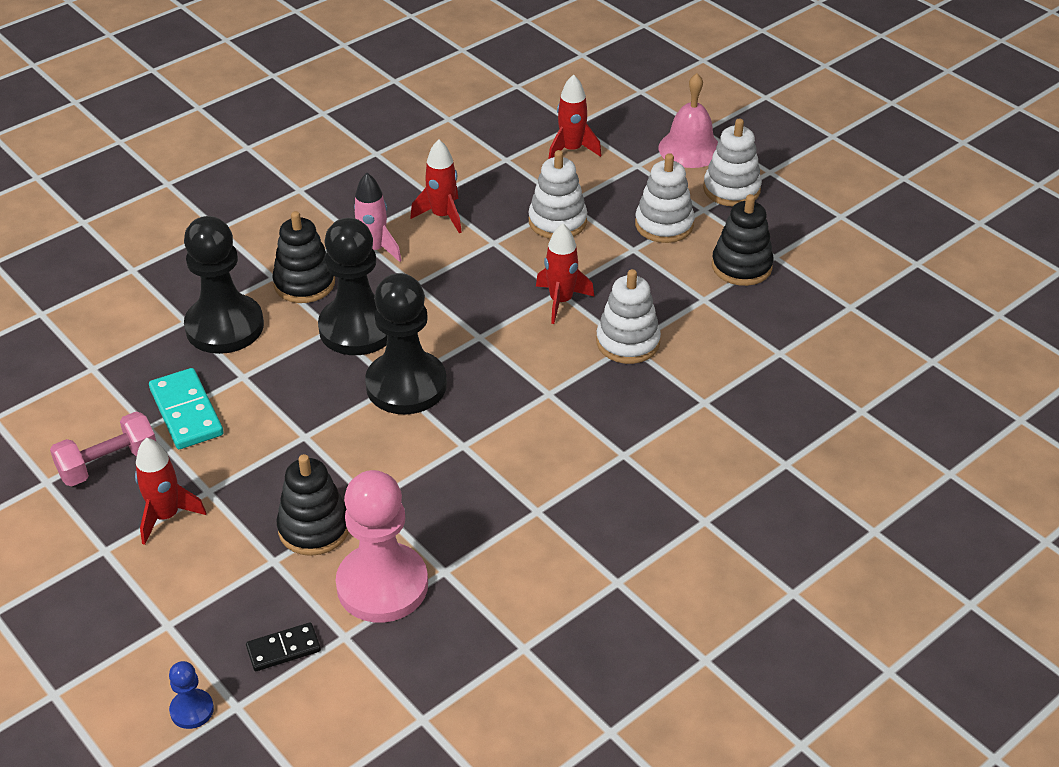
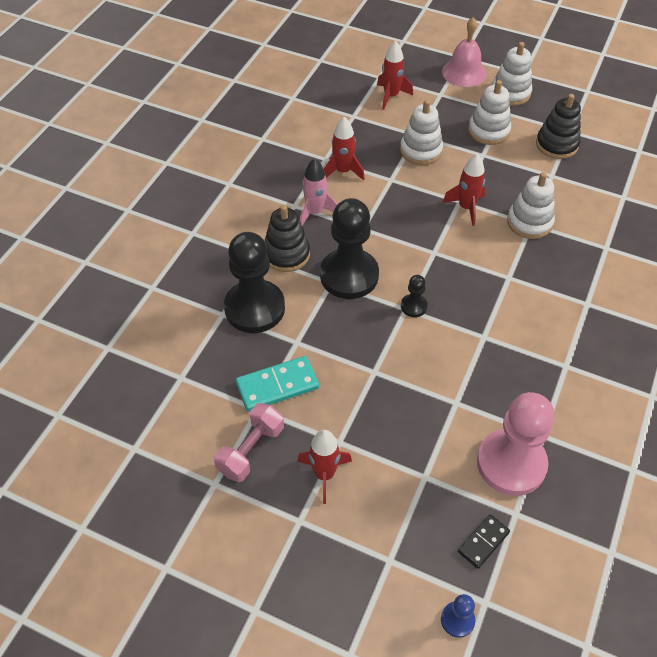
camera: 25 degrees left, 10 degrees up
(186, 412) = (277, 385): turquoise domino -> turquoise domino turned 60 degrees counterclockwise
(314, 528) = (434, 439): black stacking toy -> none
(406, 385) = (413, 306): black pawn -> black pawn, size x0.44

